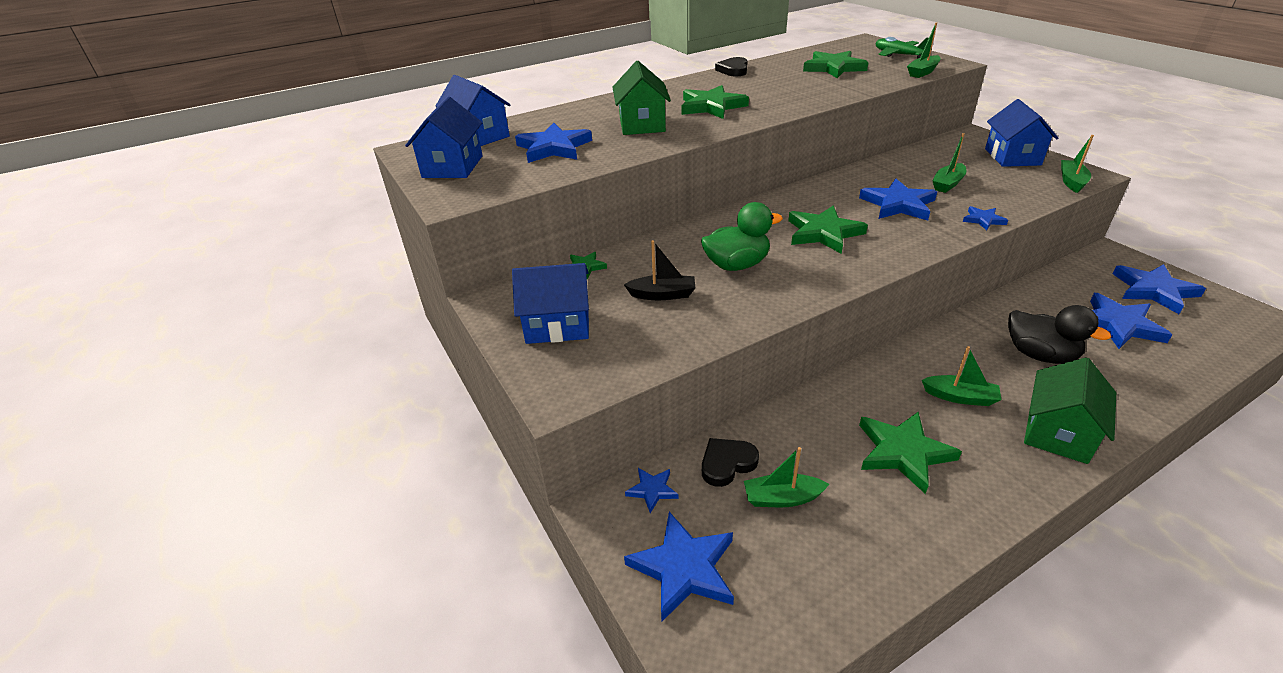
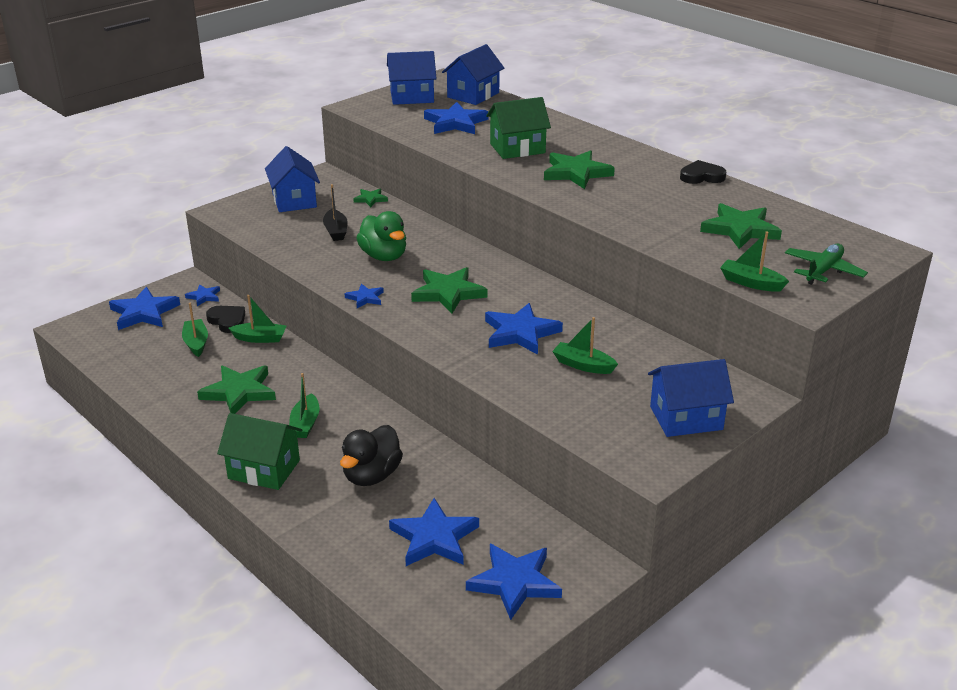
camera: 75 degrees right, 5 degrees down
(983, 220) = (498, 379): blue star -> blue star (365, 298)
(1071, 181) = (622, 452): green boat -> green boat (260, 338)

